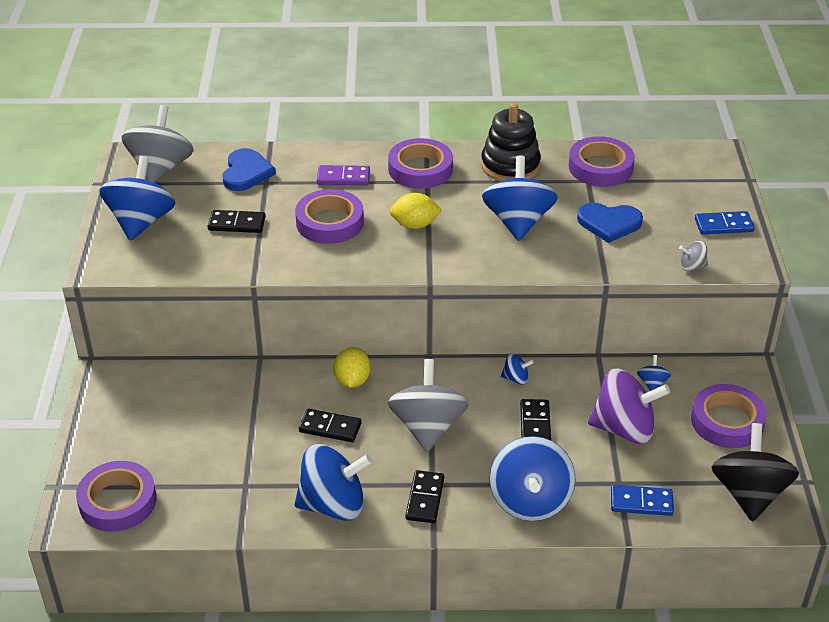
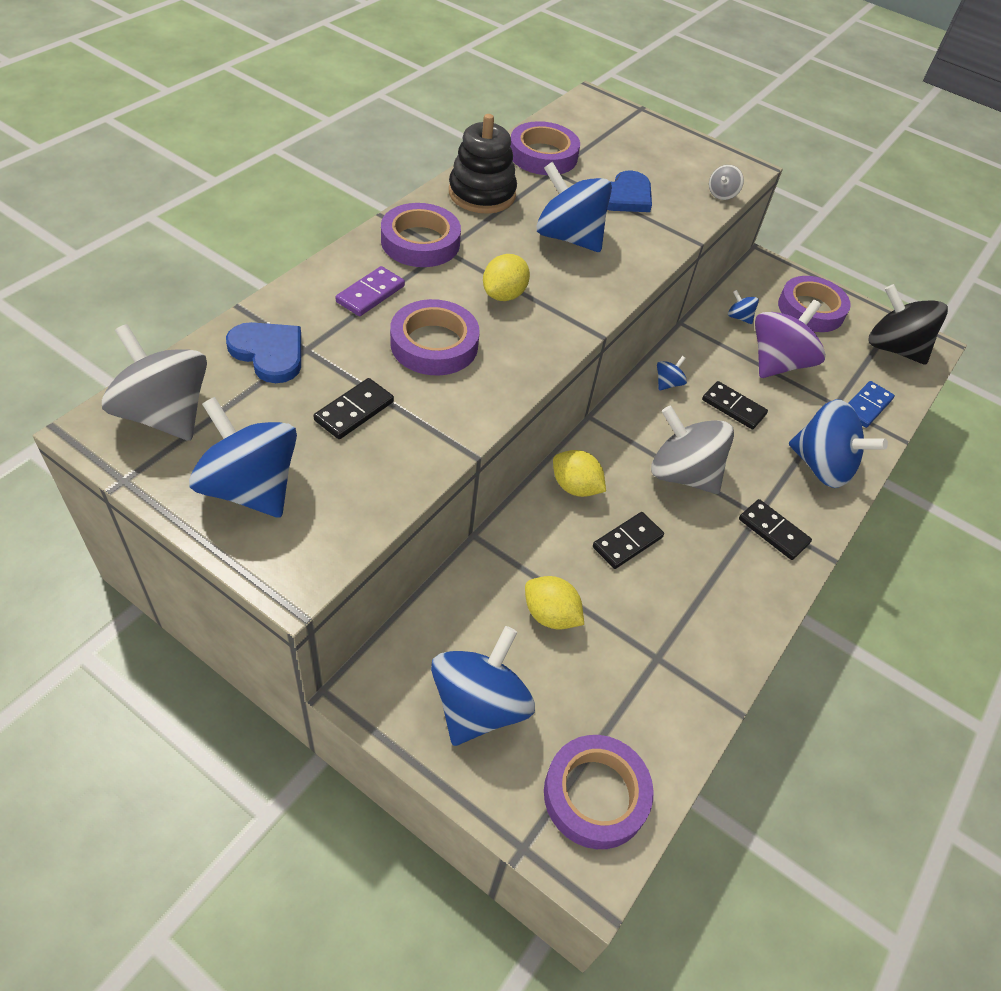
camera: 60 degrees left, 10 degrees up
(231, 420) = (550, 615): none -> yellow lemon
(333, 504) = (735, 602): blue spinning top -> blue spinning top (479, 706)
(723, 225) = (685, 151): blue domino -> none

